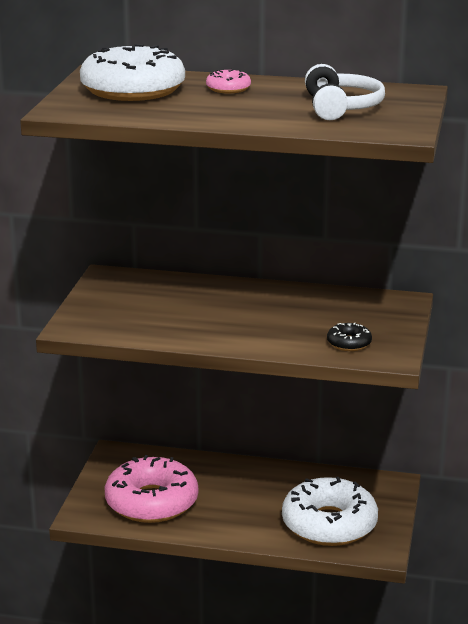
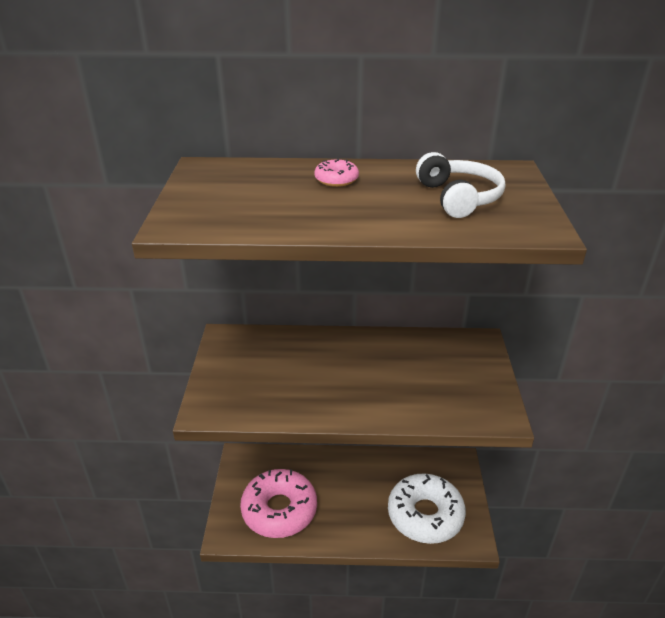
camera: 10 degrees left, 10 degrees up
(133, 90) = (243, 188): white donut -> none
(349, 343) = (458, 401): black donut -> none

